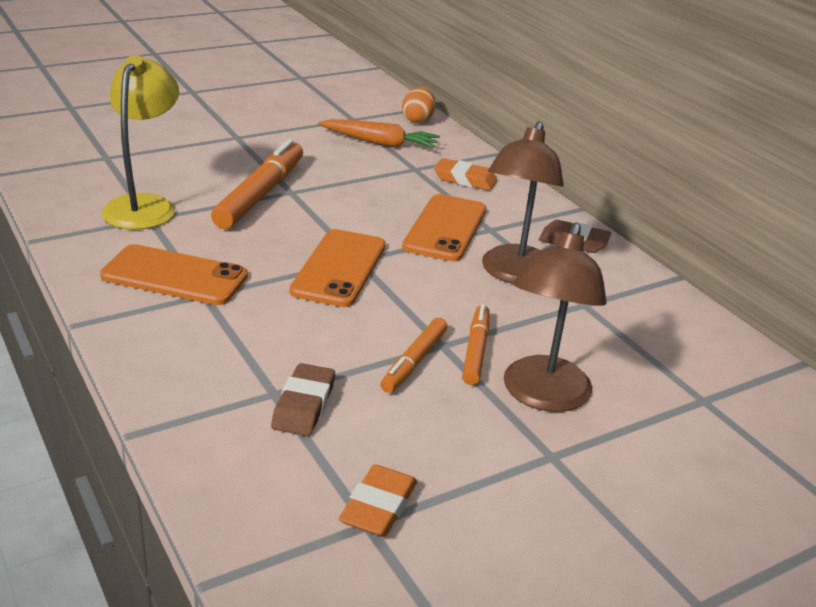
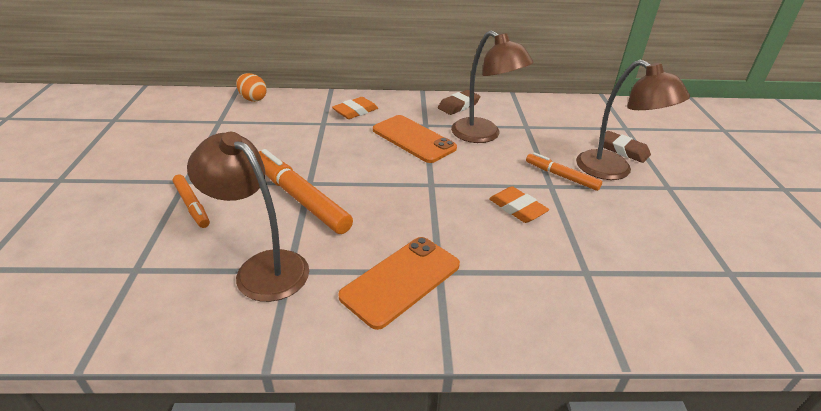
camera: 60 degrees left, 5 degrees up
(144, 205) = (262, 268): yellow lamp -> brown lamp
(303, 405) = (604, 263): brown eraser -> brown eraser (623, 150)
(339, 268) = (438, 196): orange phone -> none
(378, 507) = (714, 263): orange eraser -> orange eraser (517, 208)
(380, 143) = (271, 123): orange carrot -> none
(414, 361) = (566, 202): orange marker -> orange marker (192, 205)

